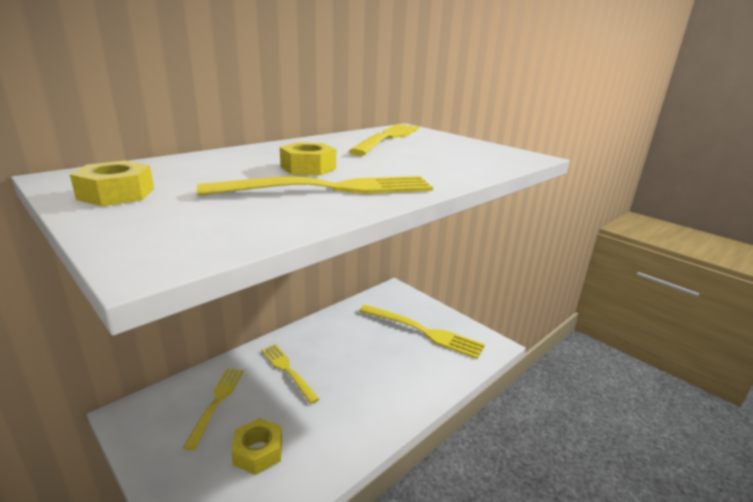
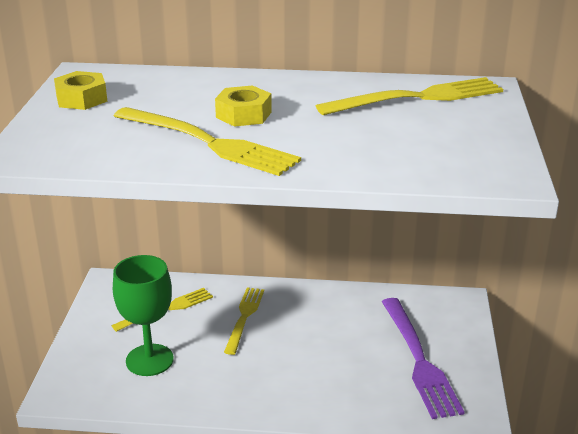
camera: 50 degrees right, 5 degrees up
(258, 451) = (149, 360): yellow nut -> green goblet
(424, 332) = (419, 361): yellow fork -> purple fork

